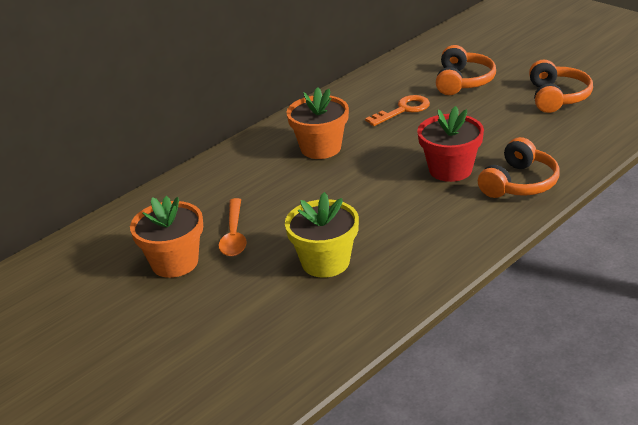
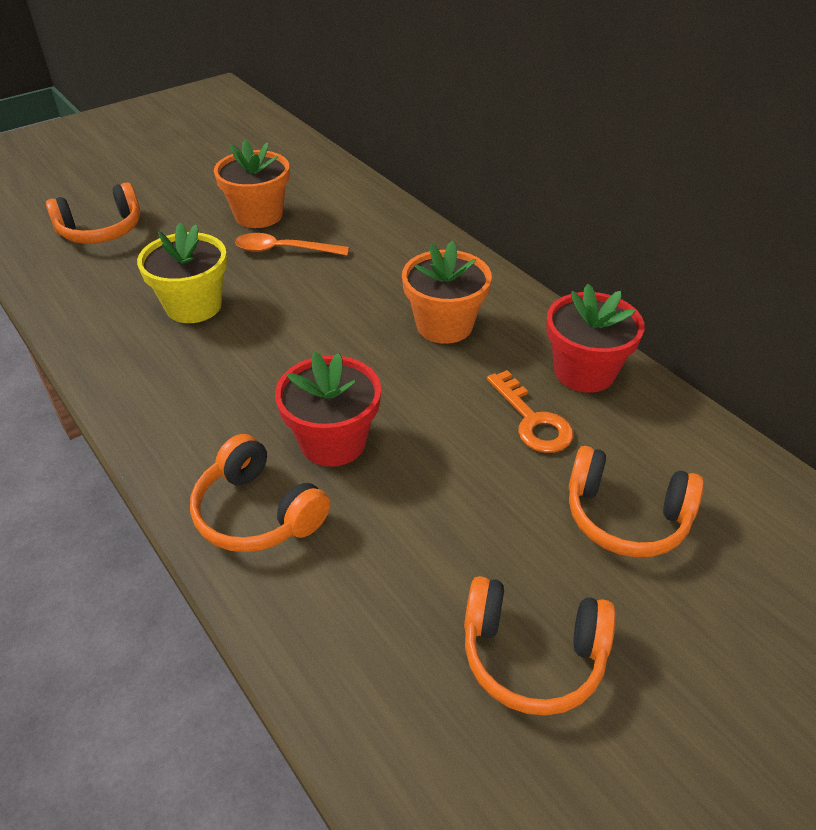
camera: 95 degrees right, 10 degrees up
(210, 359) = (101, 230): none -> orange headphones
(354, 98) = (584, 372): none -> red flower pot

